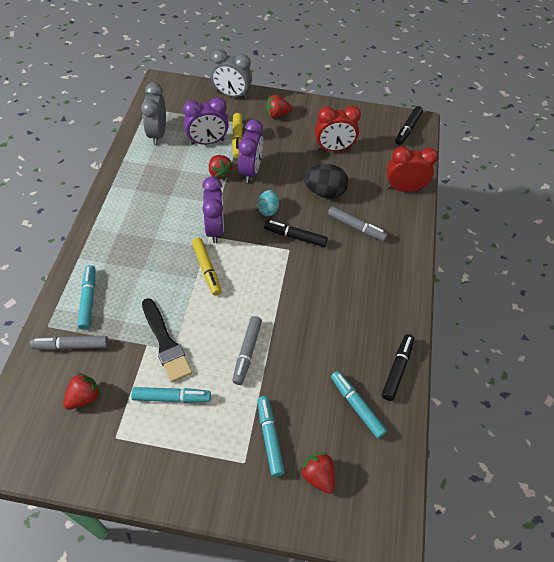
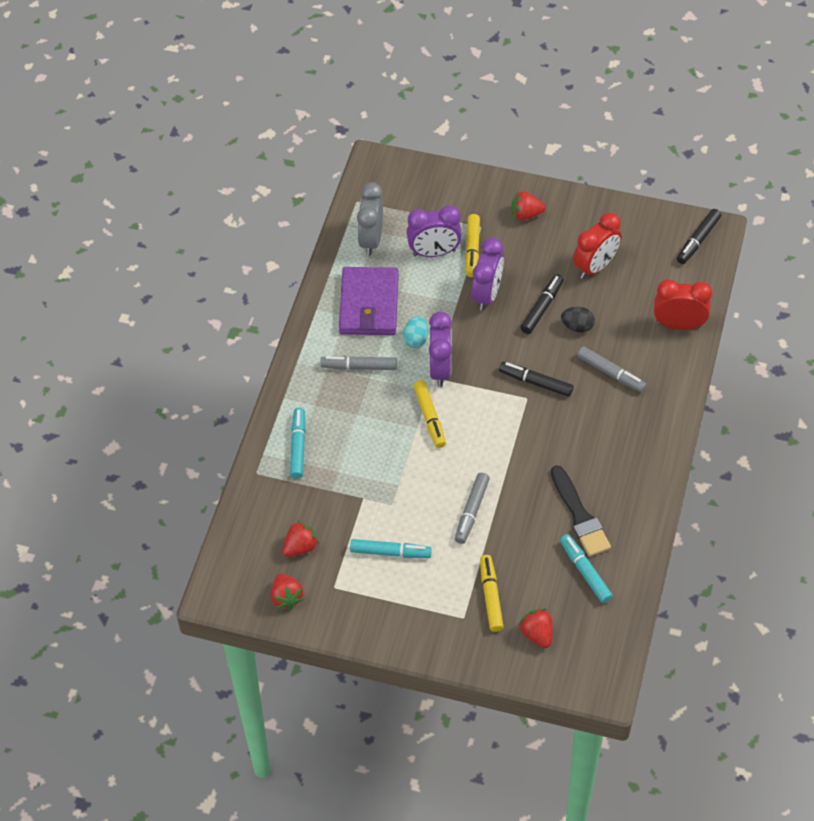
camera: 10 degrees right, 0 degrees up
(71, 346) = (283, 495): grey marker -> grey marker (359, 367)
(155, 181) = (369, 304): none -> purple wallet
(165, 343) = (383, 497): black brush -> black brush (579, 515)
(219, 173) = (448, 297): red strawberry -> red strawberry (286, 597)
(231, 95) = (467, 183): grey clock -> none
(268, 210) = (505, 347): turquoise egg -> turquoise egg (416, 339)
(269, 437) = (491, 596): turquoise marker -> yellow marker
(324, 192) = (577, 326): black egg -> black egg, size x0.62
(333, 149) = (595, 267): red clock -> red clock turned 45 degrees counterclockwise
(397, 369) = (635, 537): black marker -> black marker (542, 308)

